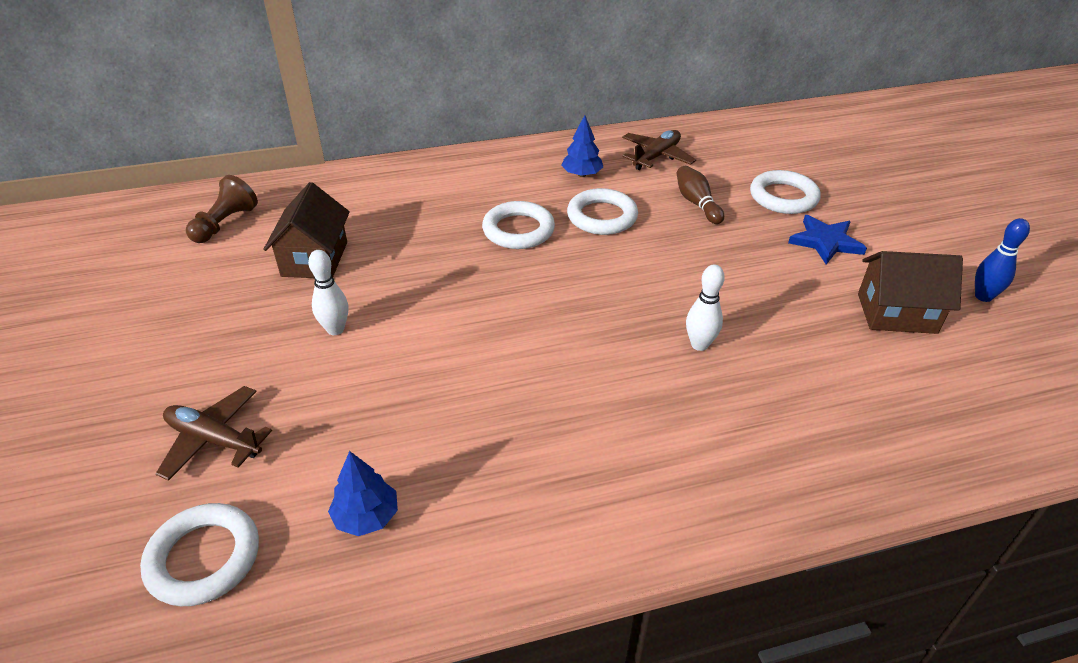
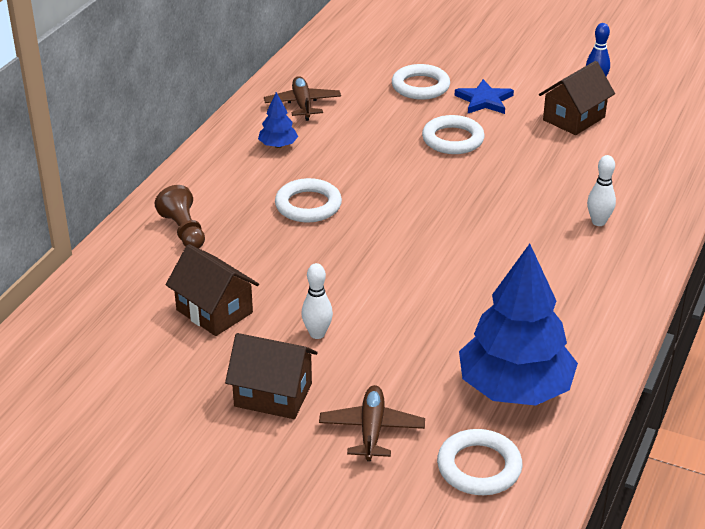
camera: 50 degrees left, 5 degrees down
(214, 439) = (371, 430): brown plane -> brown plane turned 120 degrees clockwise
(223, 349) = (273, 395): none -> brown house
(225, 224) = (94, 339): brown pawn -> brown pawn (183, 231)
(366, 516) = (515, 388): blue tree -> blue tree, size x2.31
(602, 217) = (342, 164): white ring -> white ring (453, 139)
(697, 203) = (380, 120): brown bowling pin -> none
(699, 344) = (516, 198): white bowling pin -> white bowling pin (598, 222)

